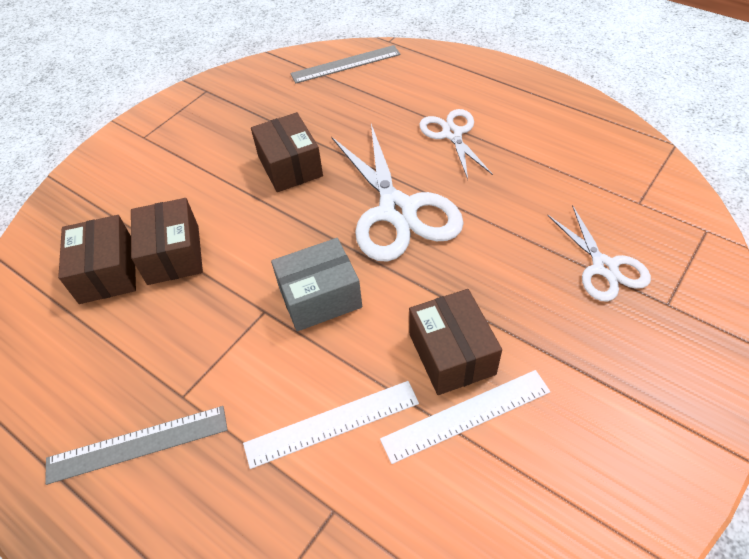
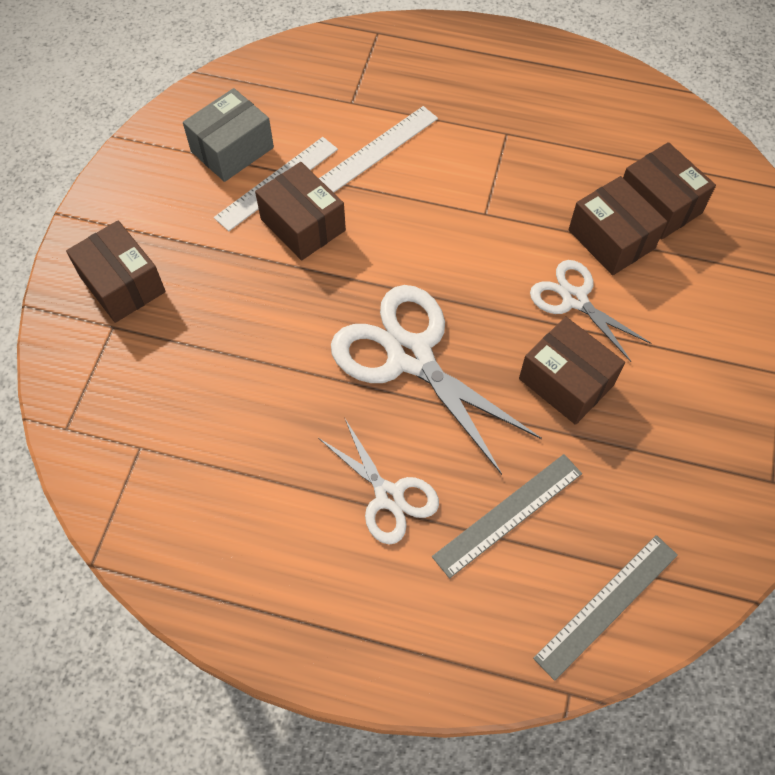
camera: 155 degrees right, 10 degrees up
(137, 444) = (515, 97): grey ruler -> grey ruler (508, 514)
(320, 297) = (442, 239): grey box -> grey box (232, 149)
(604, 267) = (175, 349): white scissors -> white scissors (574, 299)
(659, 344) = (122, 284): none -> brown box

